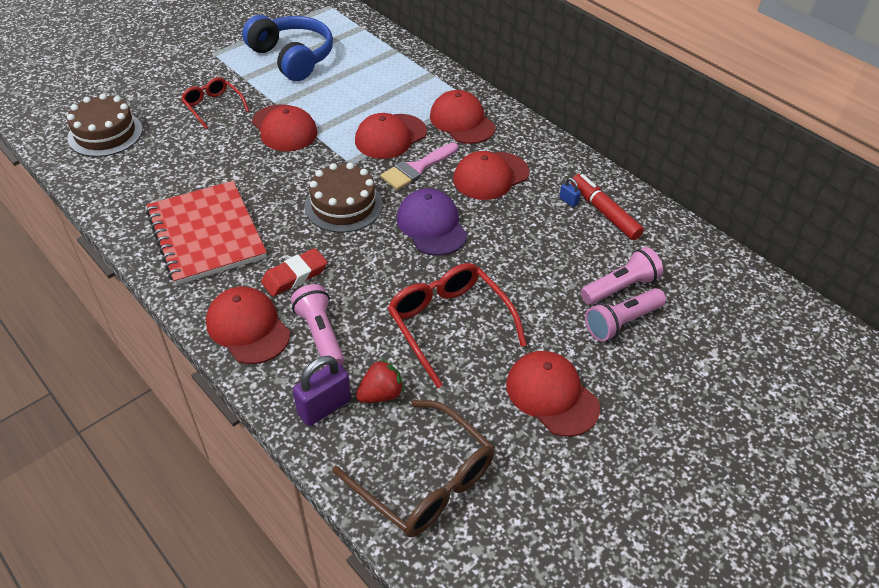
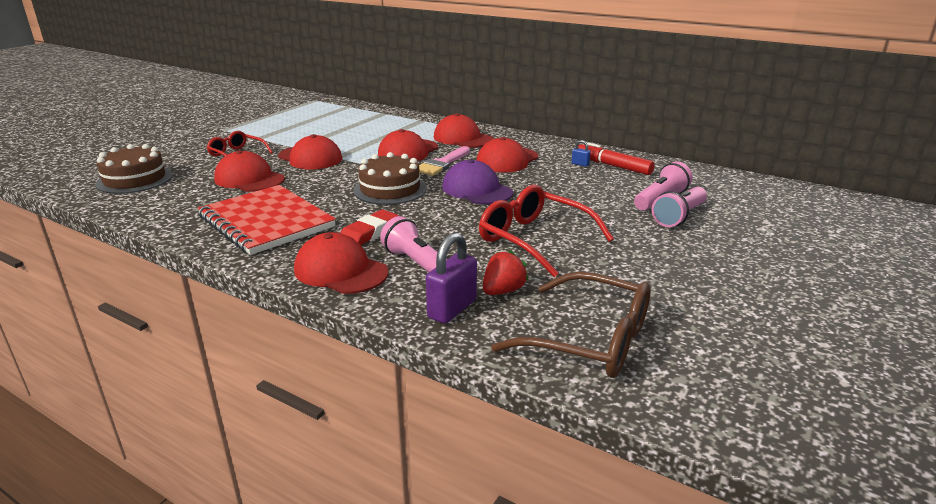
camera: 15 degrees left, 20 degrees down
(292, 58) = (297, 125): blue headphones -> none
(552, 395) = (659, 265): red cap -> red cap (249, 179)

